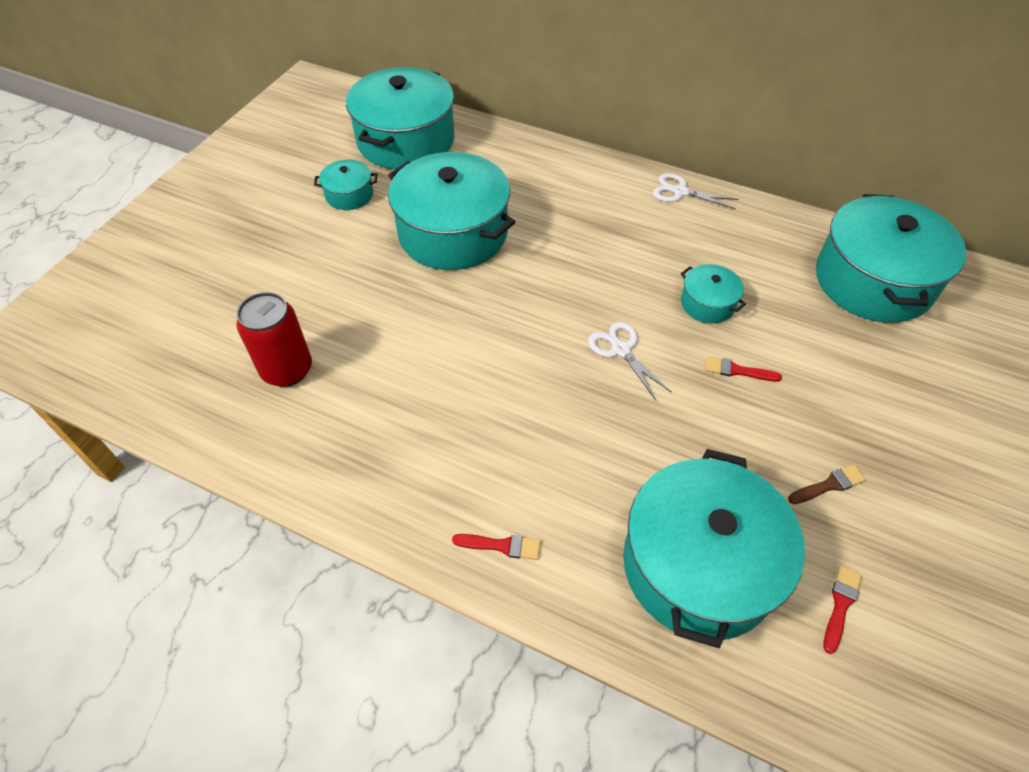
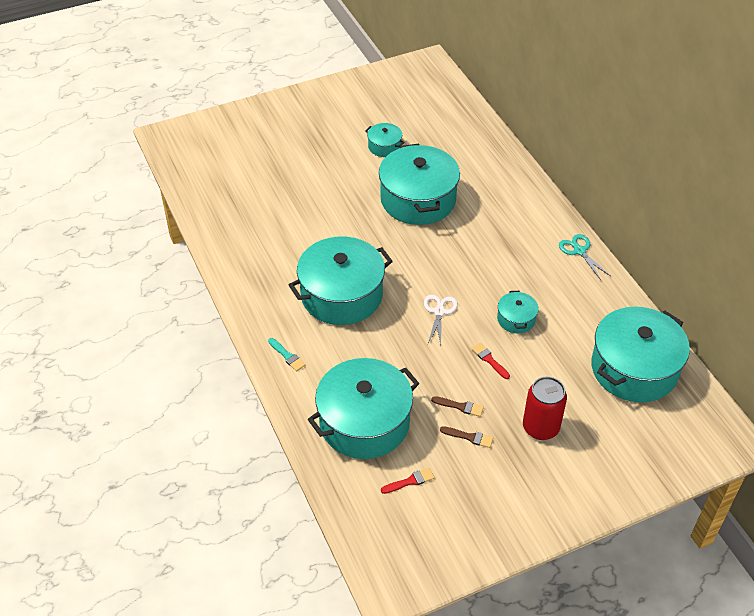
camera: 40 degrees right, 5 degrees down
(287, 370) = (269, 221): red can -> red can (540, 427)
(406, 140) = (448, 130): turquoise pot -> turquoise pot (341, 295)
(501, 546) = (287, 356): red brush -> turquoise brush
(680, 192) = (579, 251): white scissors -> turquoise scissors
(775, 453) = (460, 406): none -> brown brush

